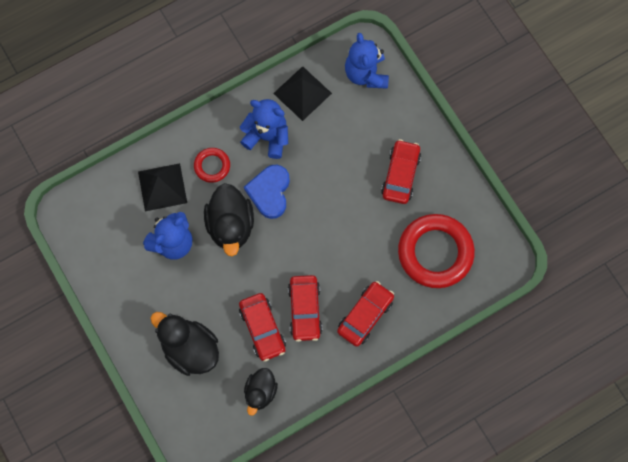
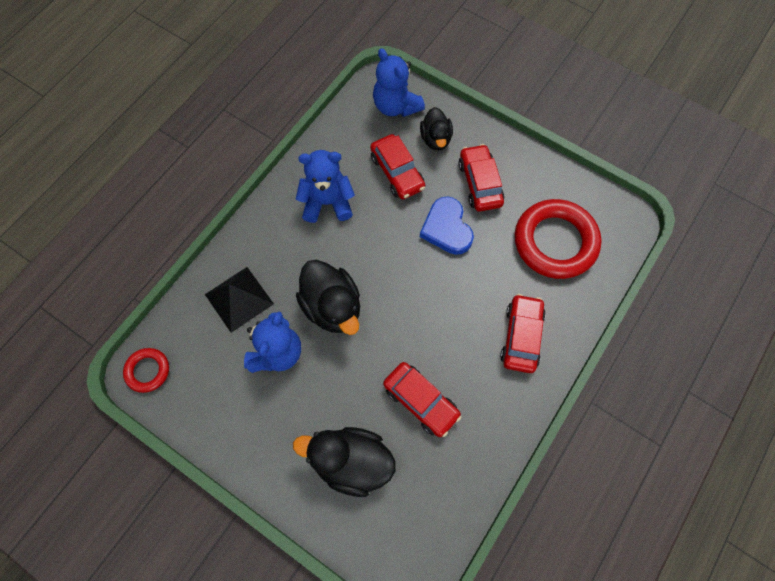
camera: 25 degrees left, 5 degrees down
(212, 166) = (283, 255): red ring -> red ring (148, 371)
(260, 392) = (454, 474): black duck -> black duck (435, 139)
(269, 192) = (357, 255): blue heart -> blue heart (447, 228)
(302, 93) = (342, 147): black pyramid -> none
(305, 310) = (455, 360): red car -> red car (397, 172)

